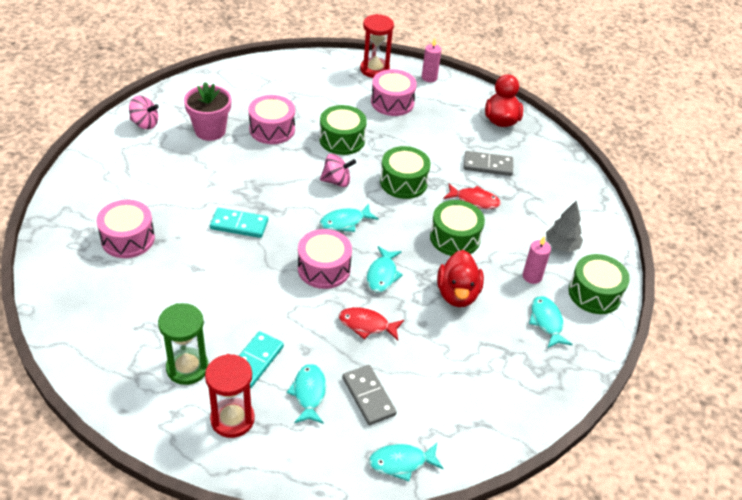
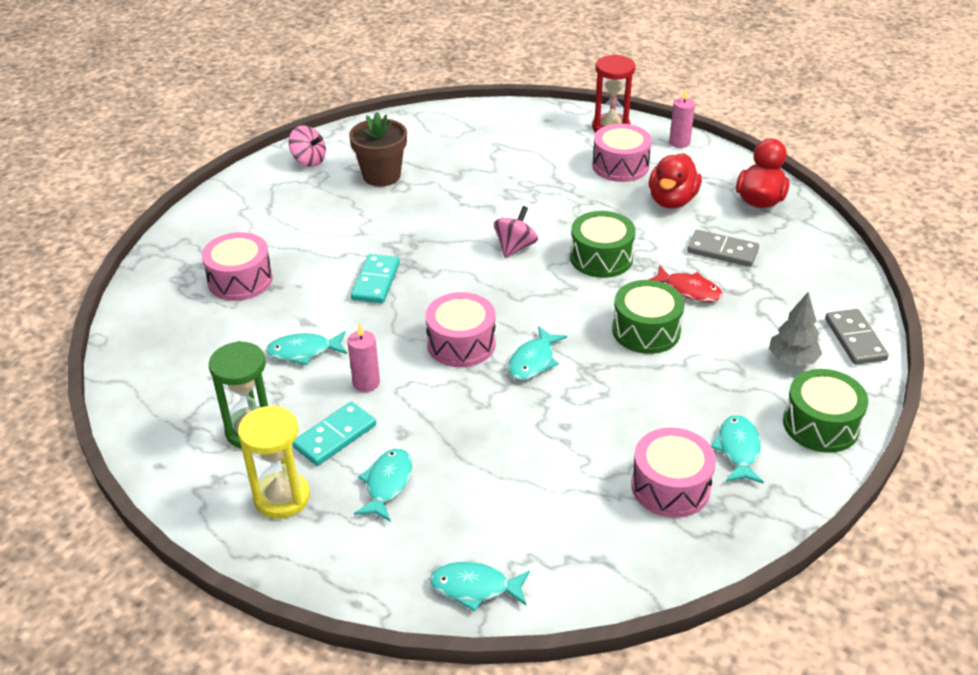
camera: 20 degrees right, 5 degrees down
(210, 131) = (381, 176): pink flower pot -> brown flower pot
(232, 419) = (282, 497): red hourglass -> yellow hourglass
(239, 225) = (376, 281): turquoise domino -> turquoise domino turned 75 degrees clockwise
(272, 129) = (456, 181): pink drum -> pink drum (670, 486)
(336, 181) = (515, 247): pink spinning top -> pink spinning top turned 75 degrees counterclockwise
(342, 139) = (539, 201): green drum -> none
(345, 222) = (508, 294): turquoise fish -> turquoise fish (303, 352)
(367, 325) = (491, 416): red fish -> none
(368, 396) = (461, 500): grey domino -> grey domino (855, 339)
(457, 294) = (625, 398): red duck -> red duck (672, 201)
(532, 276) = (737, 391): pink candle -> pink candle (366, 383)

